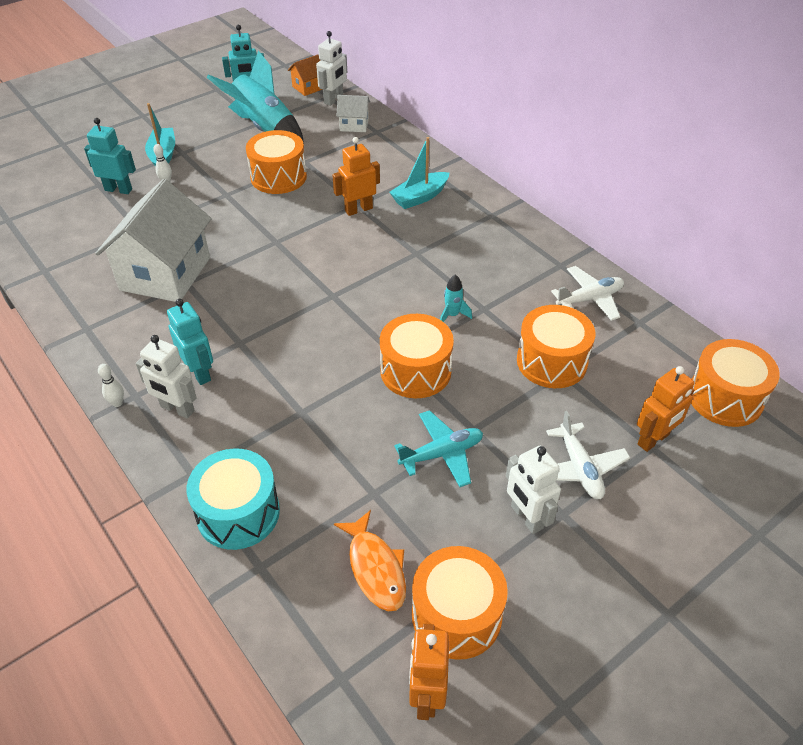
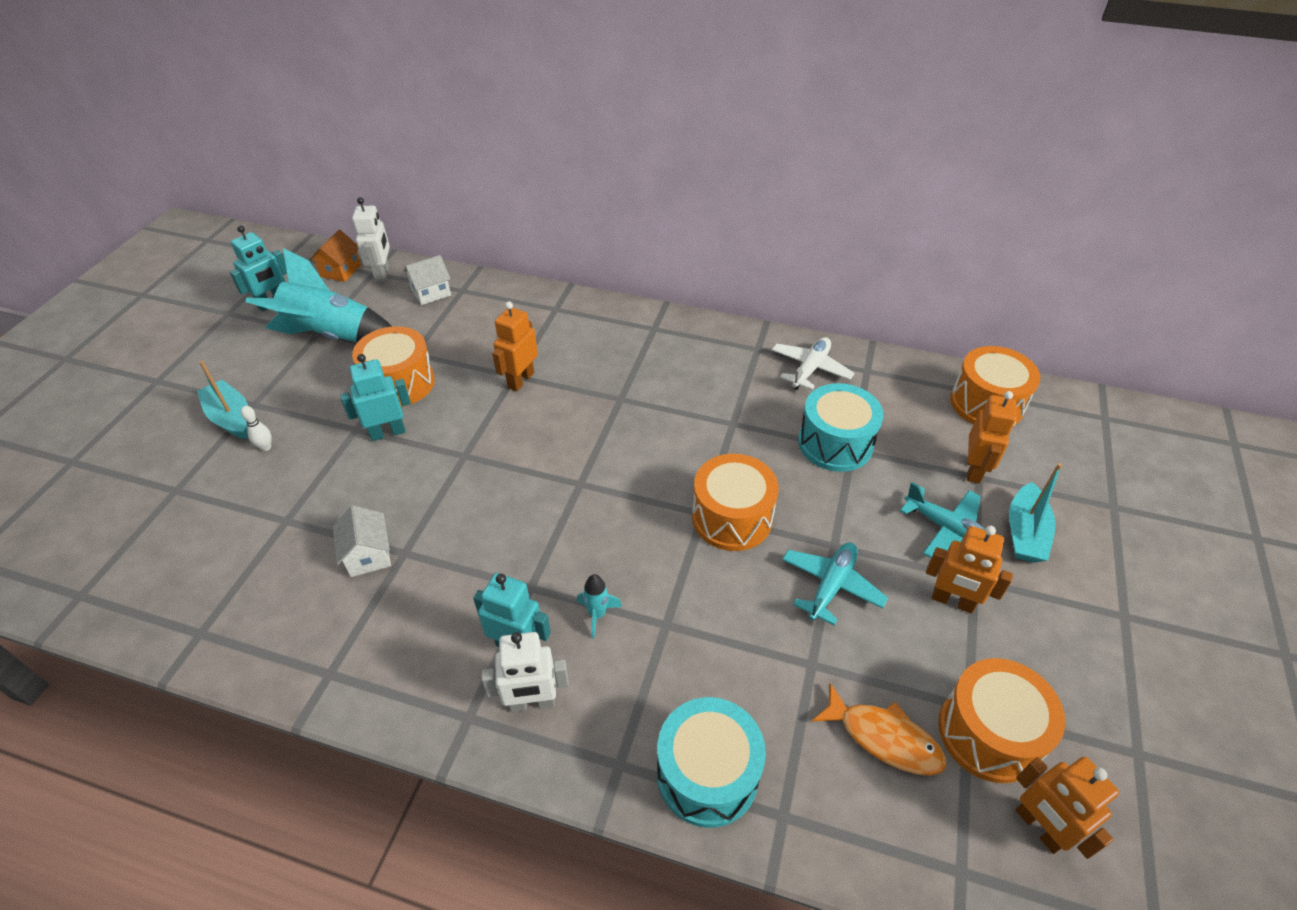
camera: 35 degrees left, 0 degrees up
(117, 403) = (455, 739): white bowling pin -> none
(118, 189) = (209, 484): turquoise robot -> turquoise robot (387, 432)
(165, 273) = (368, 555): white house -> white house, size x0.46
(420, 197) = (570, 340): turquoise boat -> turquoise boat (1024, 533)
(452, 315) = (712, 444): turquoise rocket -> turquoise rocket (597, 615)
(526, 517) = (952, 601): white robot -> orange robot
(551, 361) = (835, 443): orange drum -> turquoise drum
(579, 468) = (947, 529): white plane -> turquoise plane

